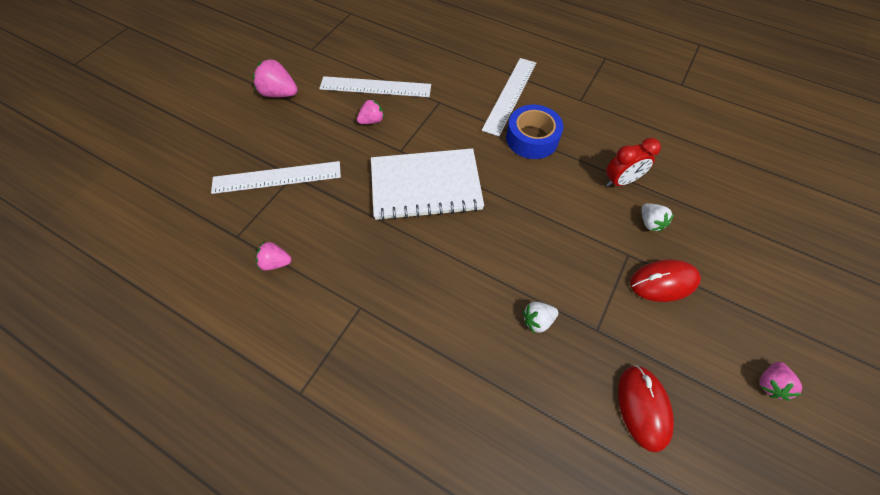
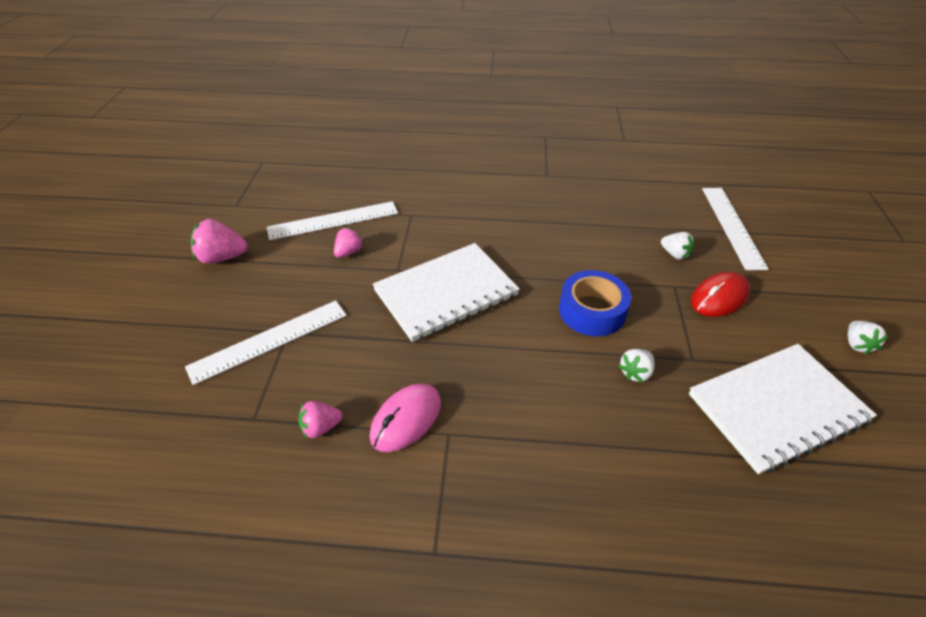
camera: 25 degrees left, 15 degrees down
(336, 282) = (406, 419): none -> pink mouse
(510, 95) = (479, 189): white ruler -> white ruler (732, 226)
(532, 138) = (524, 219): blue tape -> blue tape (592, 311)
(620, 181) = (627, 229): red clock -> none
(643, 407) = (777, 408): red mouse -> white notebook
(770, 383) = (857, 344): pink strawberry -> white strawberry

